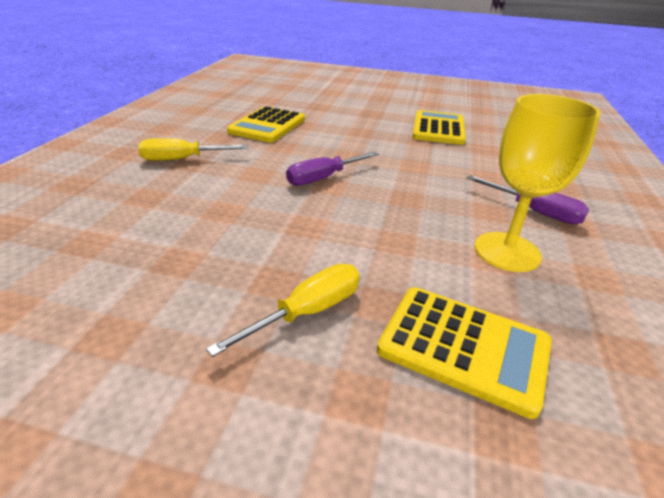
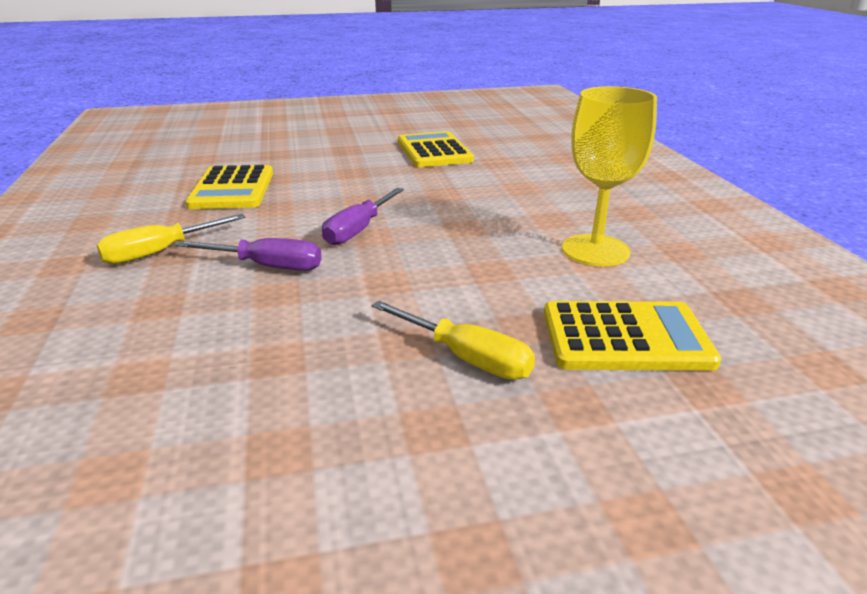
camera: 25 degrees left, 5 degrees down
(307, 312) = (466, 358): yellow screwdriver -> yellow screwdriver turned 105 degrees clockwise
(534, 211) = (589, 209): purple screwdriver -> purple screwdriver (267, 266)

